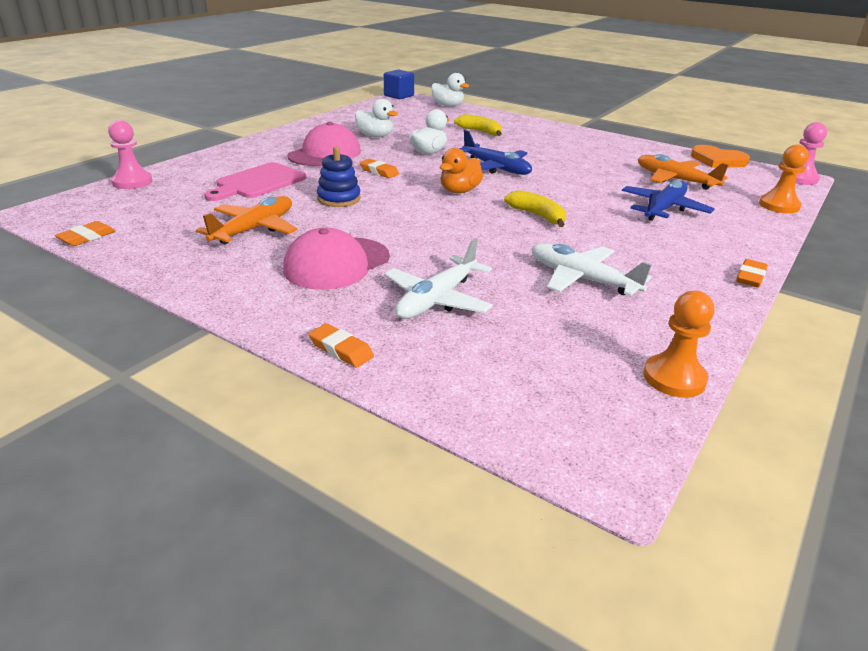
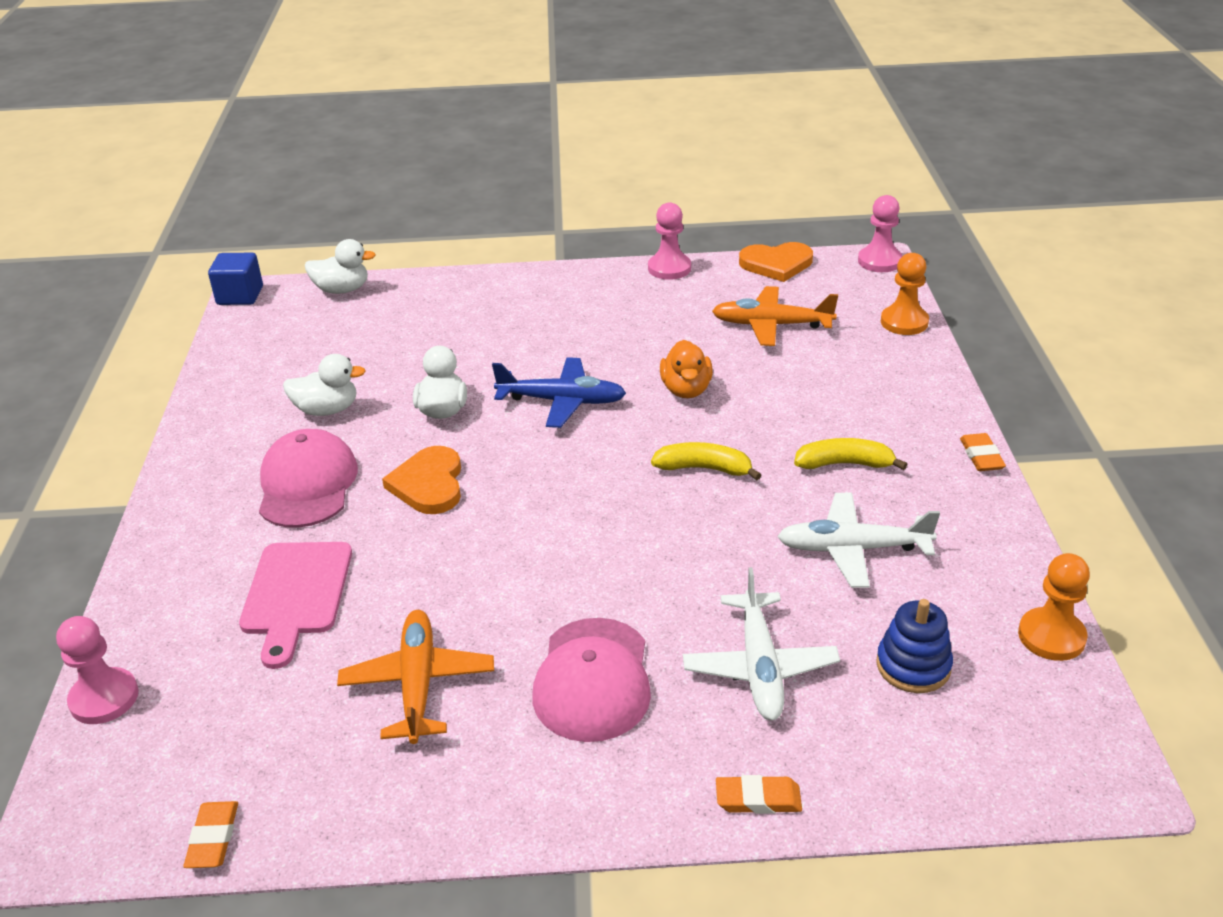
camera: 35 degrees left, 5 degrees up
(339, 199) = (447, 566): blue stacking toy -> blue stacking toy (913, 666)
(379, 171) = (429, 484): orange eraser -> orange heart
(459, 191) = (571, 469): orange duck -> orange duck (686, 390)
(480, 132) = (456, 332): yellow banana -> yellow banana (844, 464)
(641, 144) = (669, 268): none -> pink pawn
(663, 209) = (810, 386): blue plane -> none

